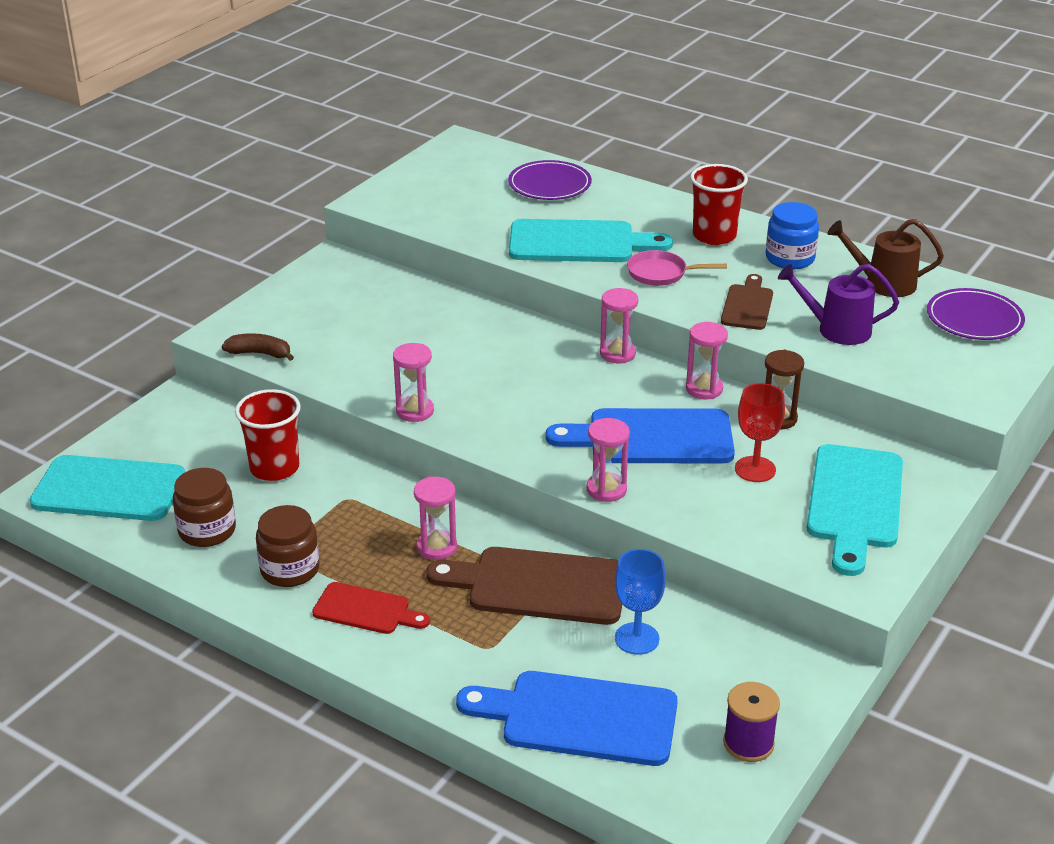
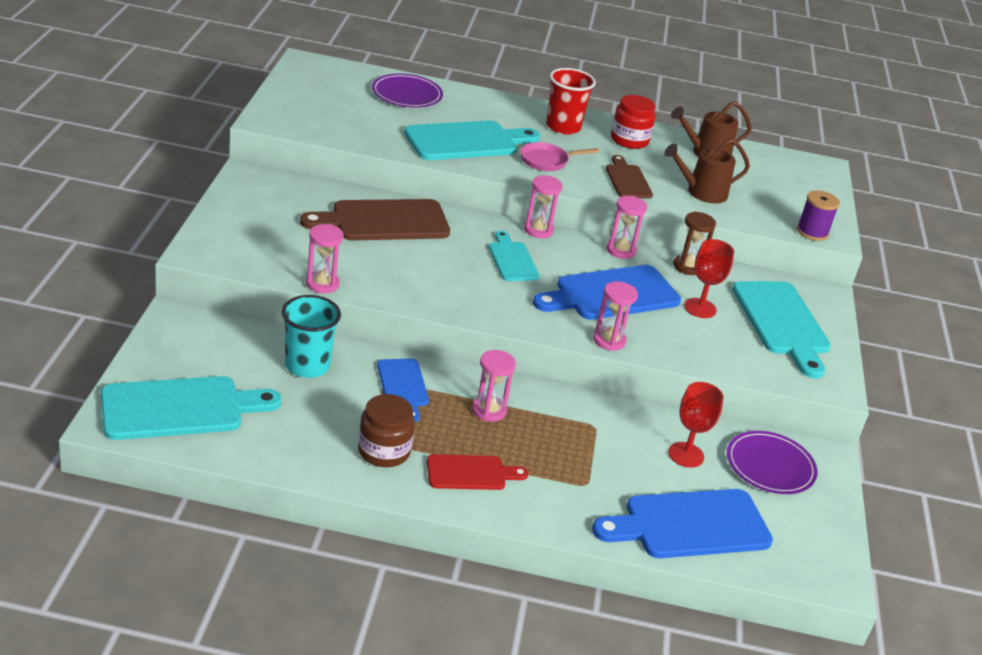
camera: 30 degrees left, 0 degrees up
(207, 530) = (288, 430): brown jar -> none
(260, 353) = (247, 265): brown banana -> none
(274, 468) = (307, 366): red cup -> turquoise cup
(360, 506) = (403, 386): none -> blue cutting board
(415, 411) = (416, 298): pink hourglass -> pink hourglass (322, 284)
(539, 586) = (588, 427): brown cutting board -> brown cutting board (384, 221)
(559, 383) = (512, 260): none -> turquoise cutting board
(636, 638) = (686, 455): blue goblet -> red goblet
(748, 743) = (814, 517): purple spool -> purple spool (812, 232)
(790, 258) = (629, 140): blue jar -> red jar
(837, 330) = (702, 192): purple watering can -> brown watering can
(974, 319) = (783, 174): purple plate -> purple plate (770, 466)

